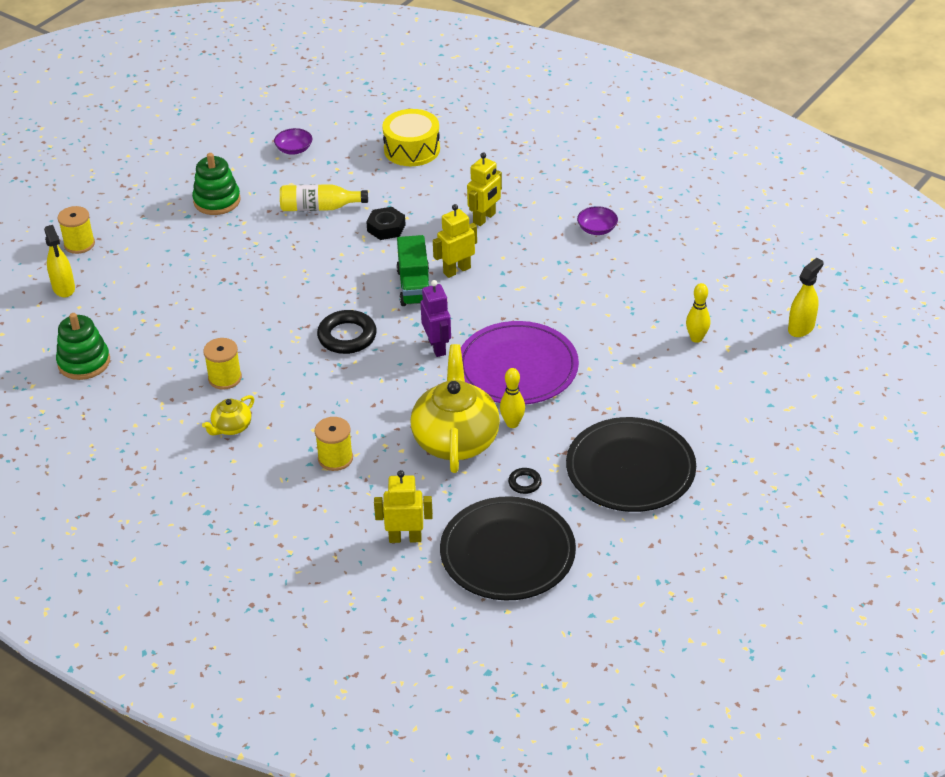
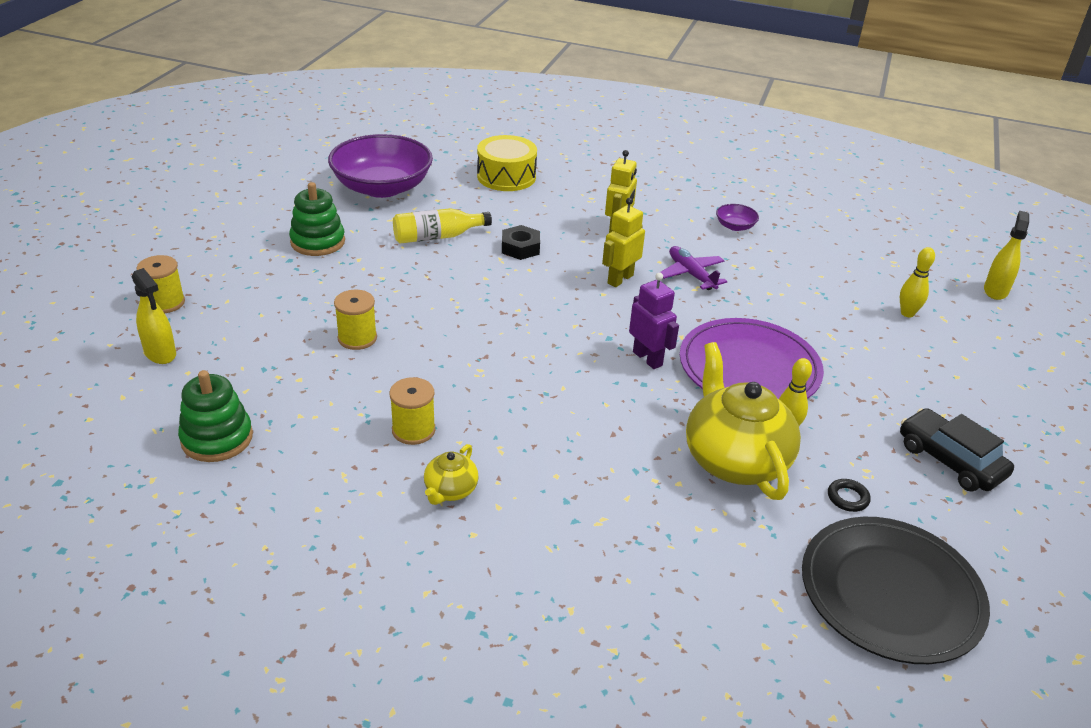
camera: 20 degrees left, 5 degrees down
(294, 149) = (382, 187): purple bowl -> purple bowl, size x2.45
(335, 458) = (604, 508): yellow spool -> yellow spool (357, 338)
(347, 336) = (539, 361): black ring -> none
(405, 538) = (753, 598): yellow robot -> none
(414, 286) = (584, 300): green truck -> none
(523, 274) = (691, 274): none -> purple plane
(630, 469) = (950, 460): black plate -> black car

